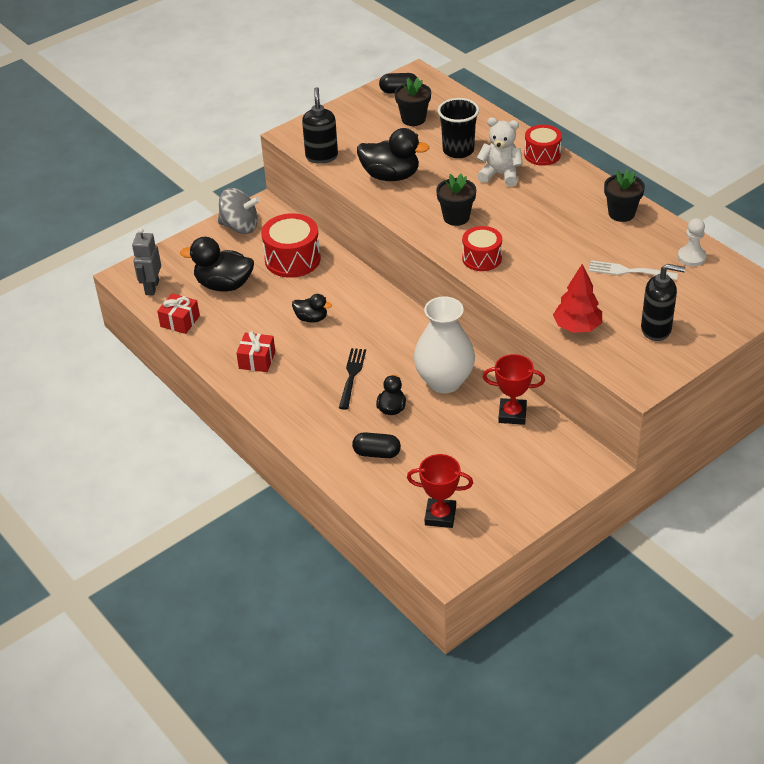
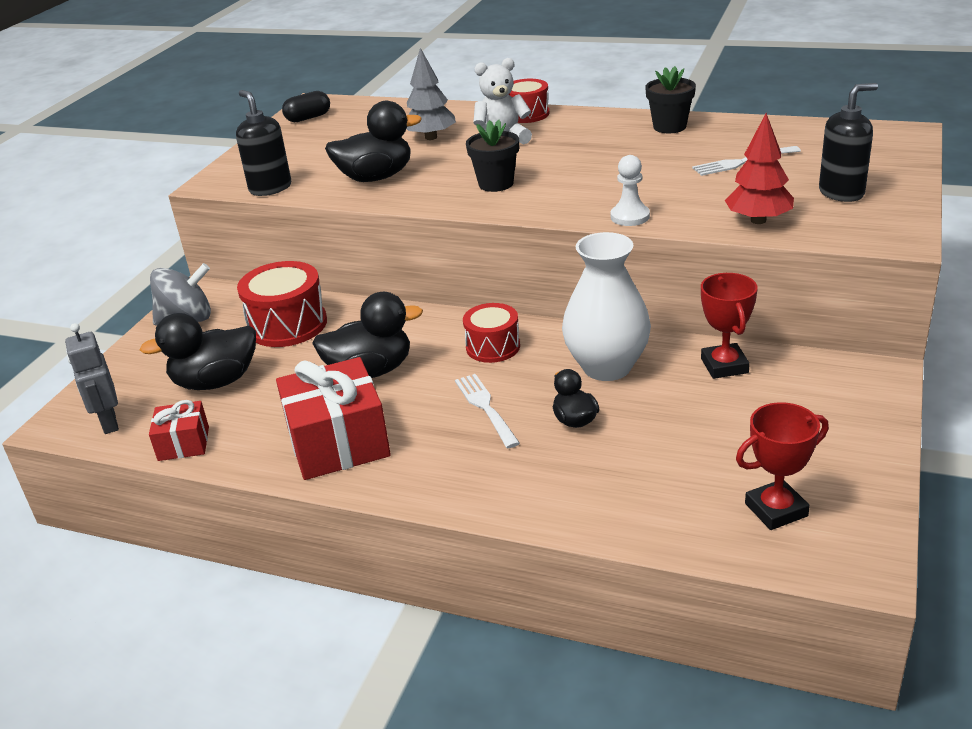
camera: 30 degrees left, 10 degrees down
(257, 360) = (338, 442): red gift -> red gift, size x1.87
(311, 318) = (370, 371): black duck -> black duck, size x1.80
(352, 376) = (486, 408): black fork -> white fork
(377, 453) = (611, 476): black capsule -> none
(413, 119) = (350, 131): black flower pot -> none
(458, 150) = (431, 137): black cup -> grey tree
(482, 258) = (570, 204): red drum -> red drum (493, 347)
(512, 414) = (724, 366): red trophy -> red trophy turned 75 degrees counterclockwise
(691, 257) = (787, 133): white pawn -> white pawn (630, 217)

